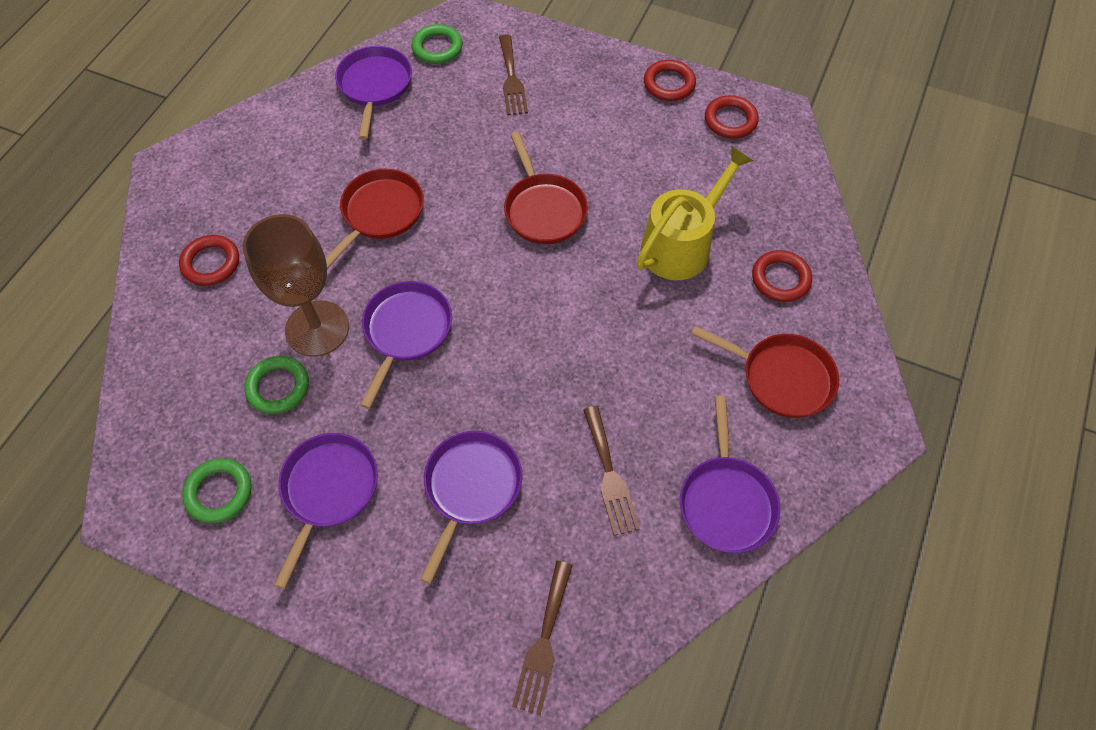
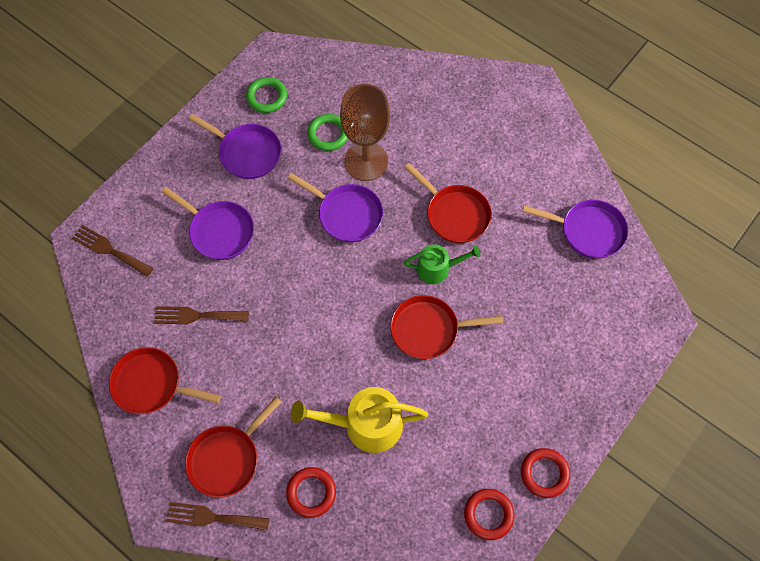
camera: 105 degrees right, 5 degrees up
(211, 263) = (438, 105): red ring -> none
(437, 48) = (626, 287): green ring -> none
(461, 217) = (437, 268): none -> green watering can
(511, 79) = (576, 338): brown fork -> brown fork (212, 517)
(681, 245) = (366, 424): yellow watering can -> yellow watering can turned 120 degrees clockwise
(726, 501) = (151, 384): purple pan -> red pan

